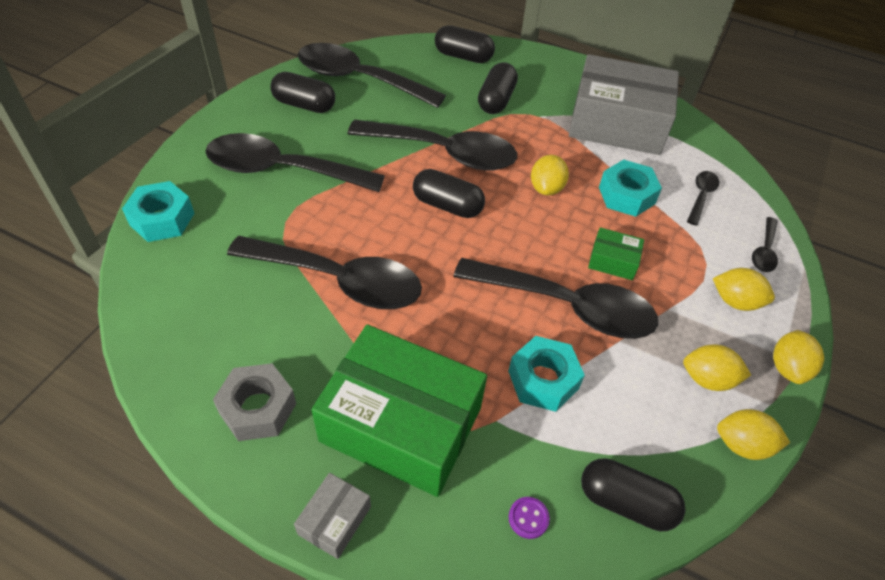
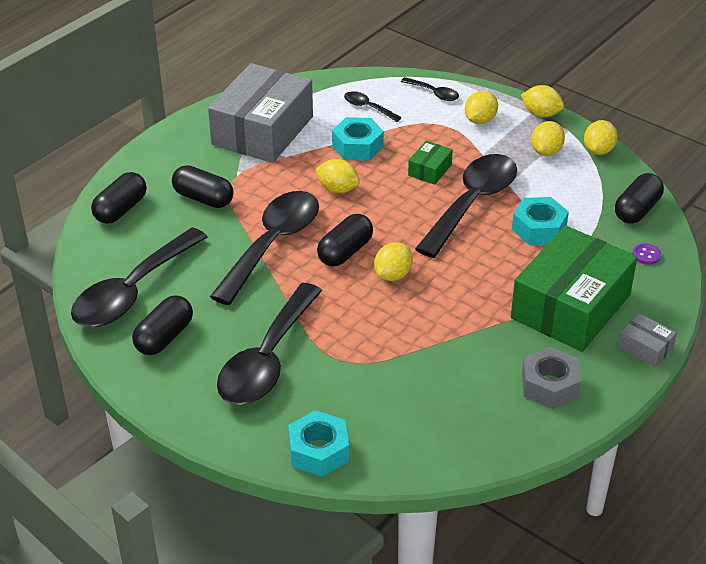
camera: 75 degrees left, 10 degrees down
(339, 280) = (423, 329): black spoon -> none
(420, 247) = (393, 275): none -> yellow lemon

